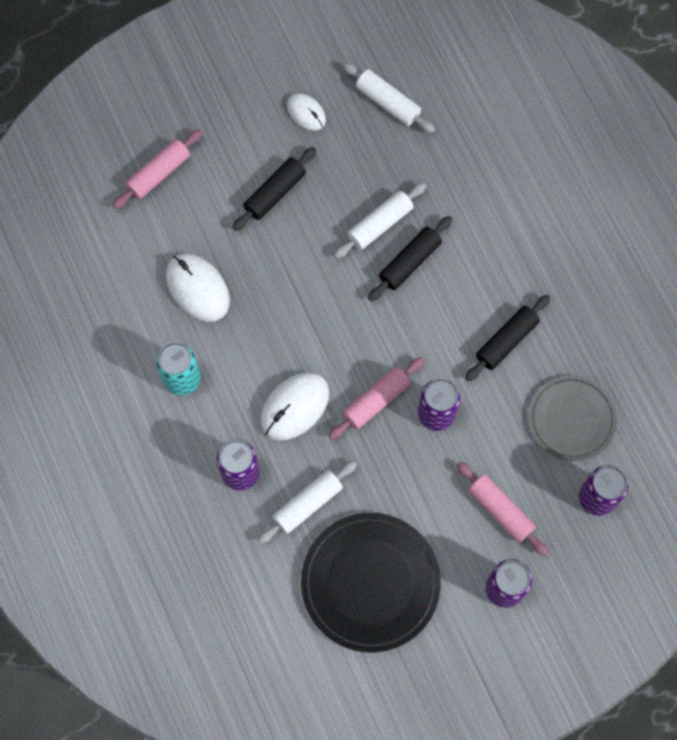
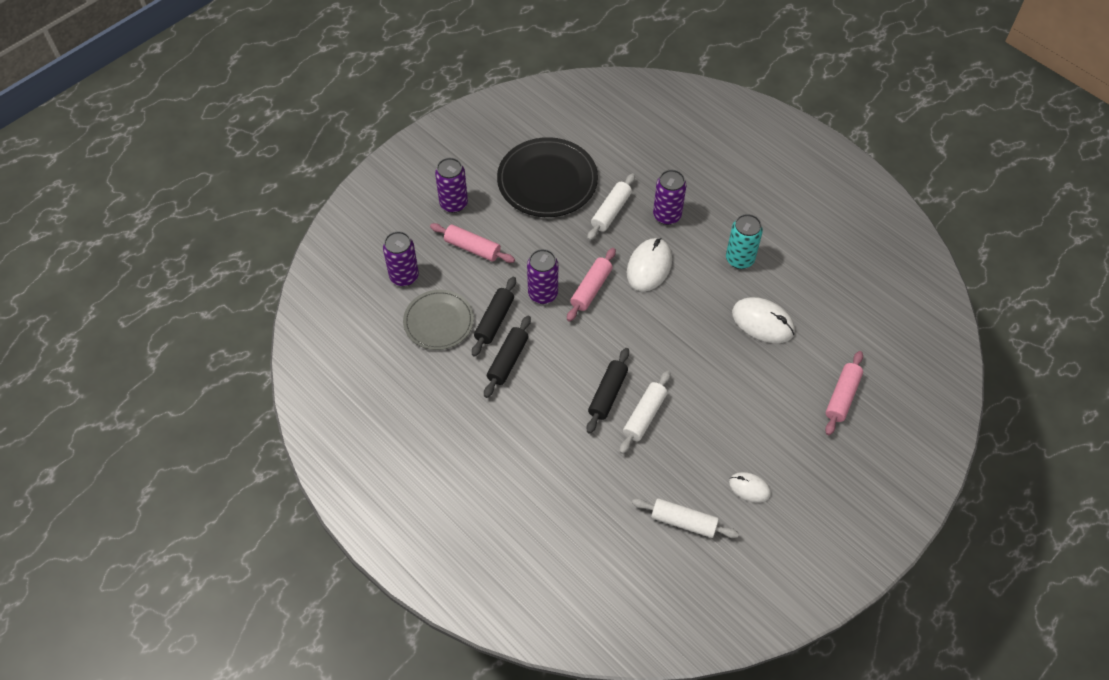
camera: 160 degrees right, 15 degrees down
(275, 193) = (741, 412): black rolling pin -> black rolling pin (494, 320)

